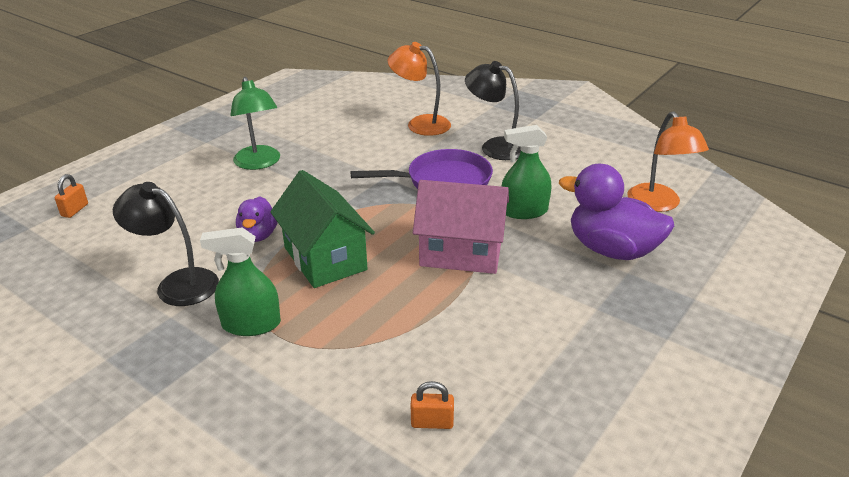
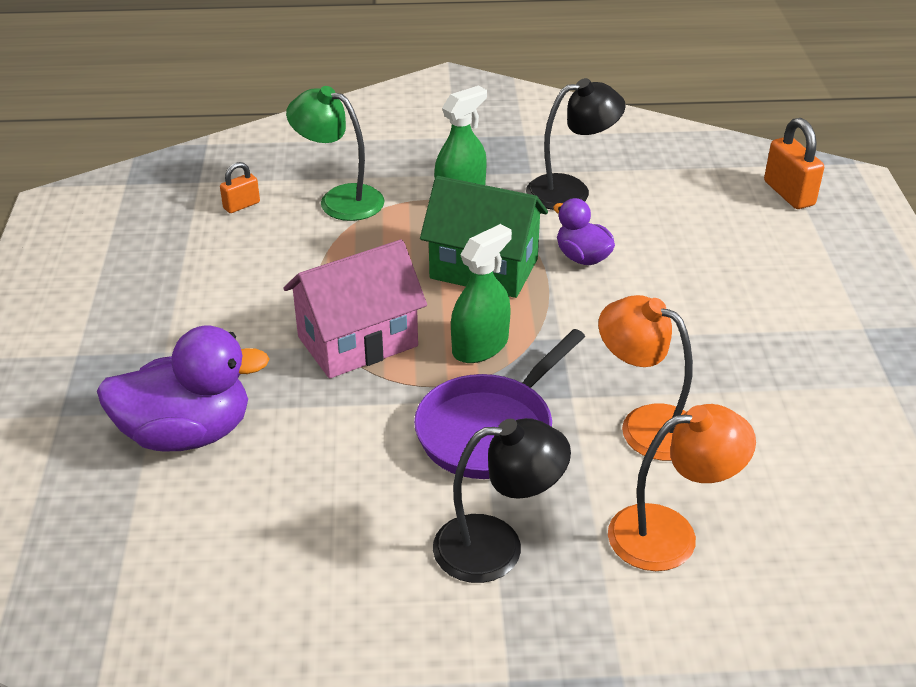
camera: 140 degrees right, 5 degrees up
(75, 210) = (789, 193): orange padlock -> orange padlock, size x1.69
(259, 163) = (743, 333): green lamp -> green lamp (340, 199)
(524, 211) = (339, 437): green spray bottle -> green spray bottle (480, 346)
(658, 204) = (159, 553): orange lamp -> orange lamp (645, 425)

